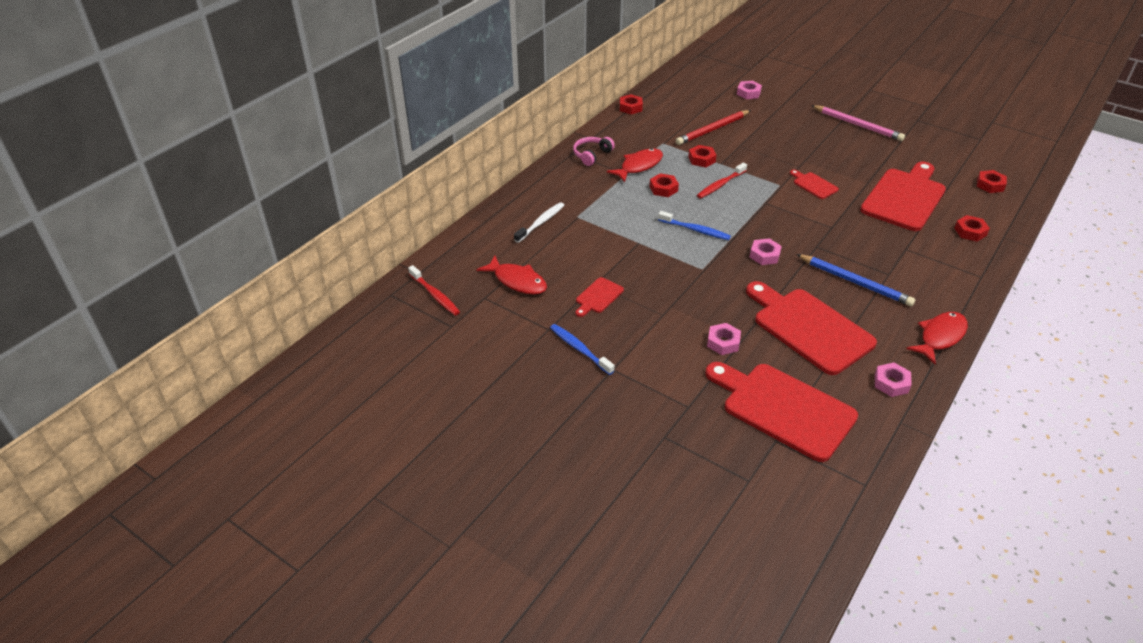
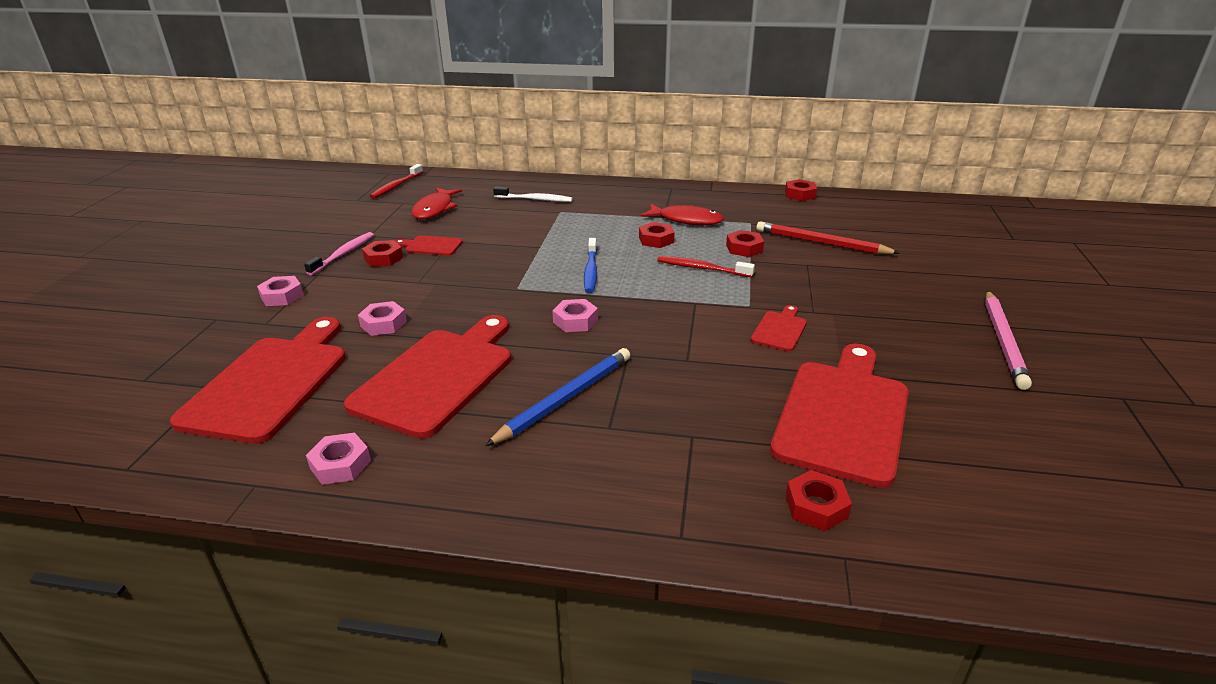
camera: 65 degrees right, 10 degrees down
(579, 349) = (343, 254): blue toothbrush -> pink toothbrush
(591, 155) = (679, 196): pink headphones -> none
(748, 93) = (948, 248): pink nut -> pink nut (282, 296)
(855, 282) = (565, 399): blue pencil -> blue pencil turned 150 degrees counterclockwise
(904, 197) = (842, 415): red cutting board -> red cutting board turned 75 degrees counterclockwise
(940, 337) = (473, 503): red fish -> none
(990, 185) = (1018, 518): red nut -> red nut (383, 258)

